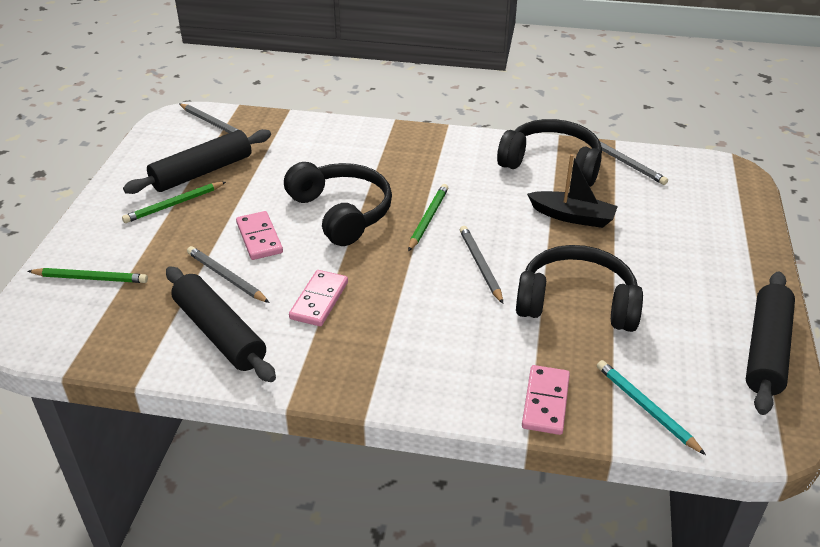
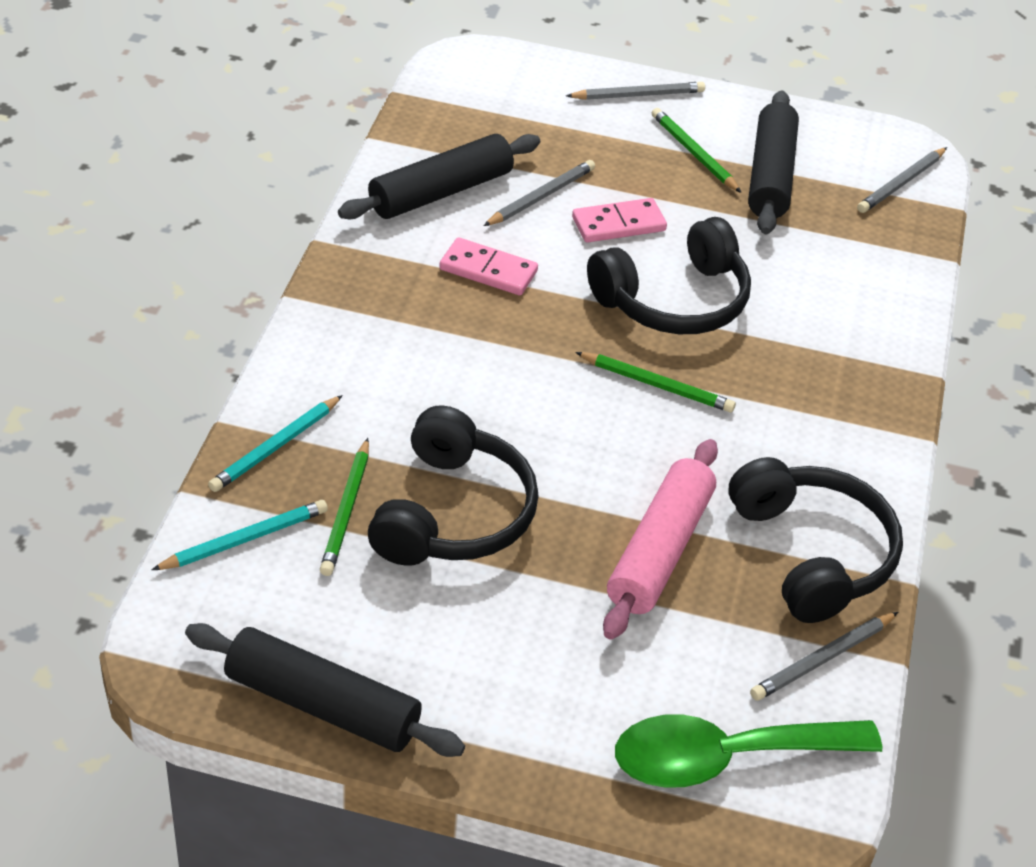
camera: 90 degrees right, 5 degrees up
(90, 278) = (548, 98): green pencil -> green pencil (346, 510)
(202, 172) = (770, 175): black rolling pin -> black rolling pin turned 45 degrees clockwise
(480, 265) = (544, 426): grey pencil -> grey pencil (638, 95)
(545, 402) = (275, 447): pink domino -> turquoise pencil
(551, 164) = (812, 554): black headphones -> black headphones turned 45 degrees counterclockwise
(572, 216) = (659, 550): black boat -> pink rolling pin
(709, 194) = (724, 758): none -> green spoon

